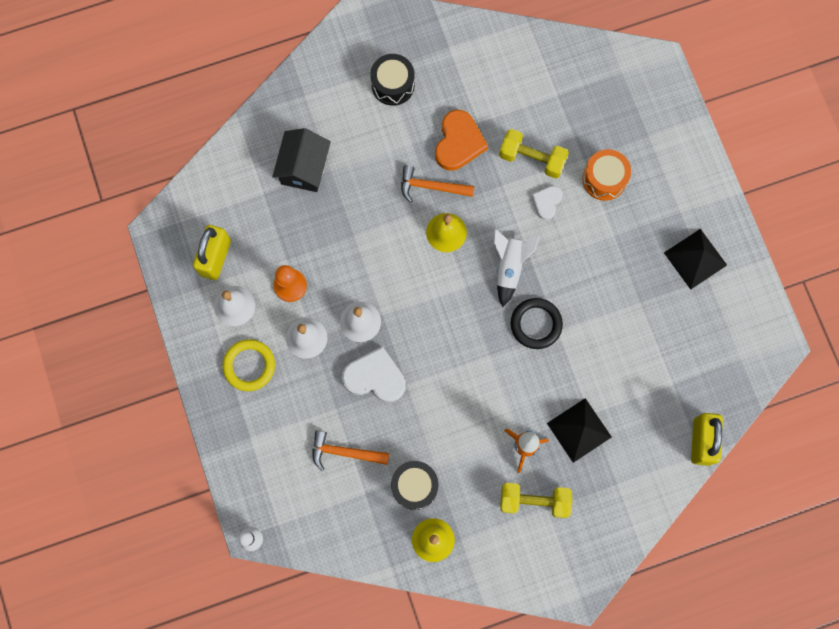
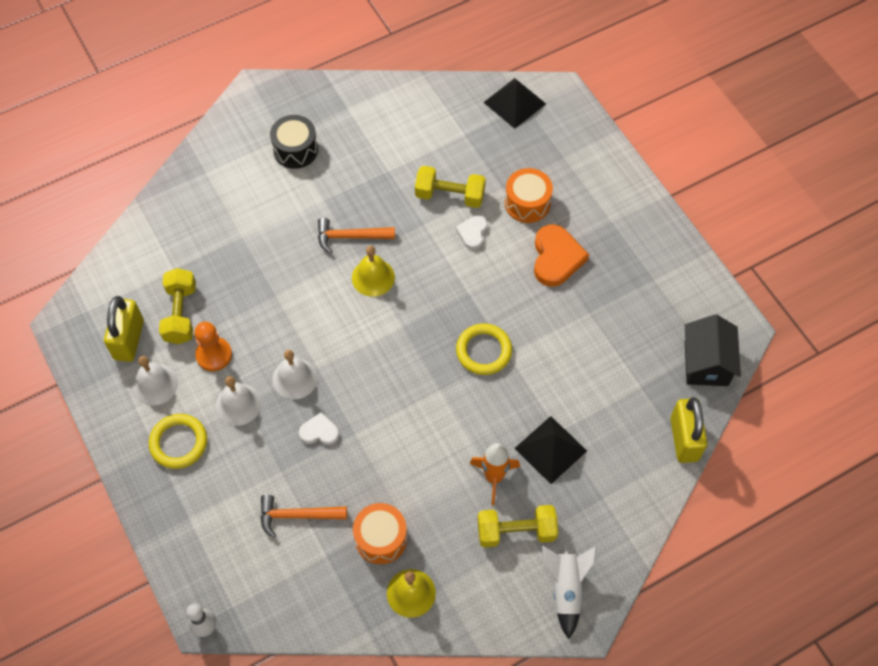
camera: 10 degrees left, 15 degrees down
(265, 239) = (181, 314): none -> yellow dumbbell
(304, 168) = (214, 239): black house -> black house (706, 363)
(375, 377) = (319, 432): white heart -> white heart, size x0.57
(414, 486) = (381, 538): black drum -> orange drum
(458, 142) = (372, 192): orange heart -> orange heart (556, 258)
(509, 267) = (445, 300): white rocket -> white rocket (566, 589)
(536, 324) = (483, 351): black ring -> yellow ring
(695, 259) = (636, 262): black pyramid -> black pyramid (514, 103)

